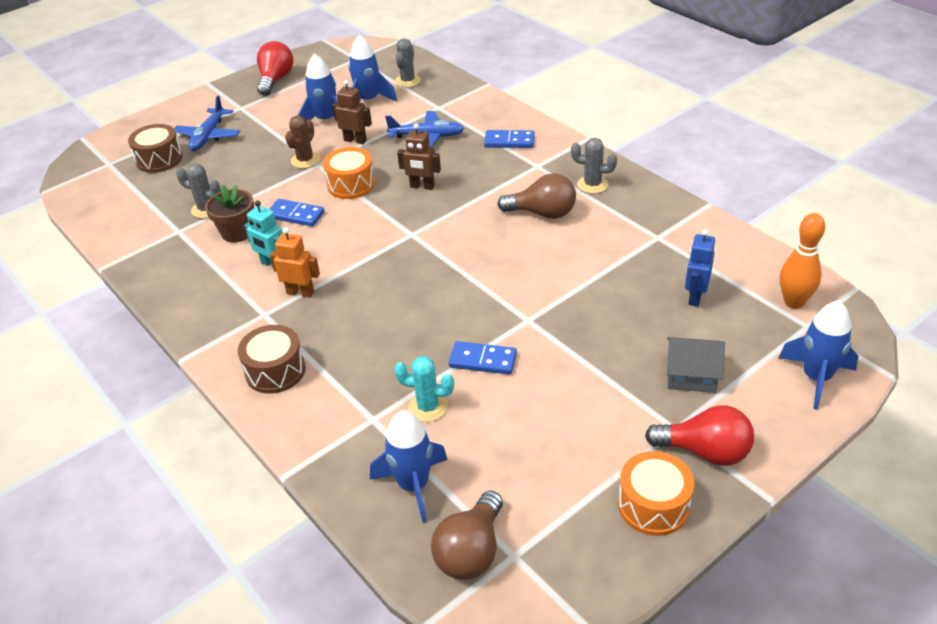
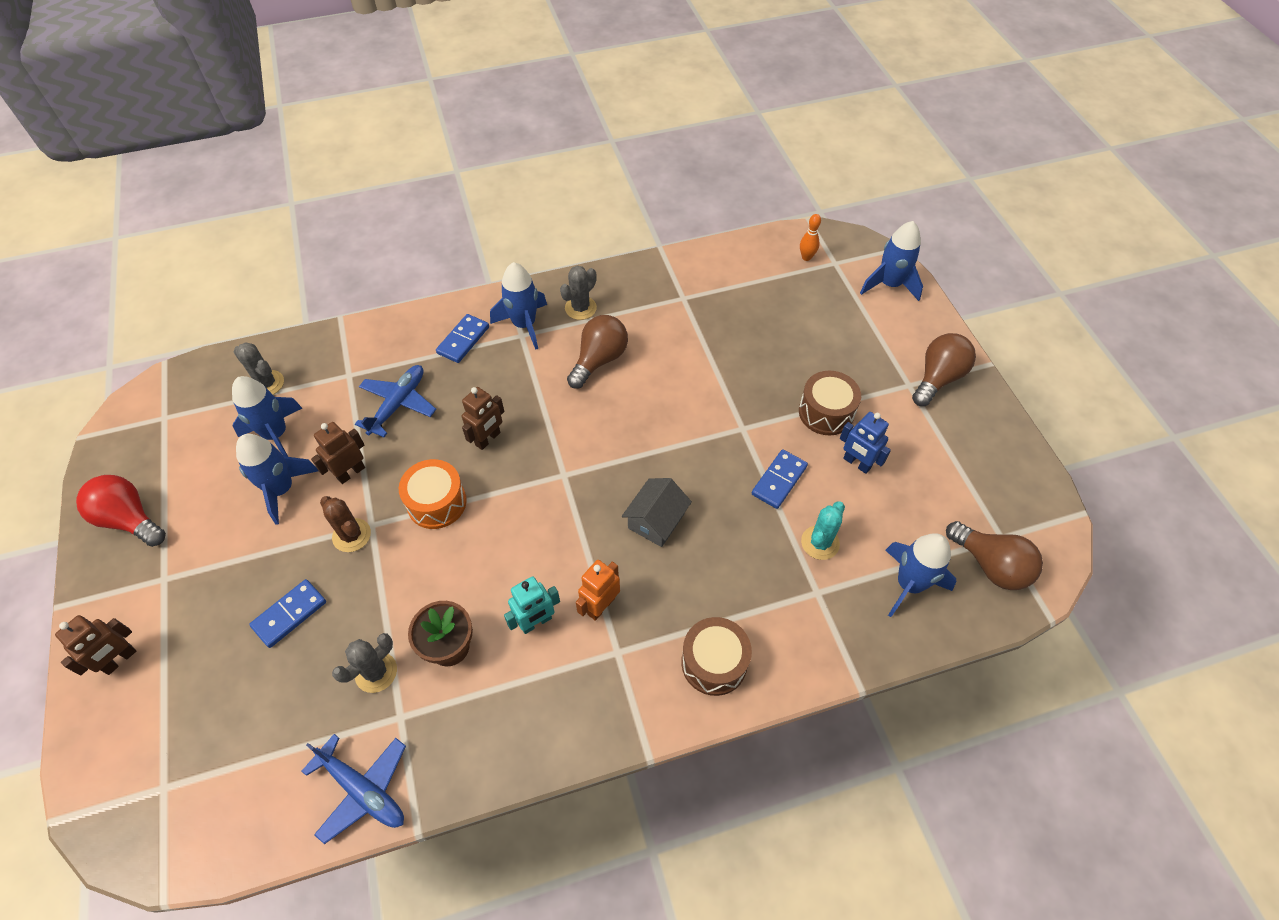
camera: 70 degrees left, 15 degrees up
(159, 159) = (210, 712): brown drum -> brown drum (826, 412)
(182, 117) = (120, 660): none -> brown robot
(208, 136) = (203, 635): blue plane -> blue plane (363, 790)
(296, 215) = (456, 574): blue domino -> blue domino (289, 614)
(549, 163) = (524, 325): none -> blue rocket
(653, 505) = (978, 430): orange drum -> none
(691, 376) = (858, 351): grey house -> grey house (656, 521)
(695, 297) = (771, 309): blue robot -> blue robot (856, 463)
(705, 452) = (937, 378): red light bulb -> brown light bulb
(794, 302) = (806, 257): orange bowling pin -> orange bowling pin, size x0.60

